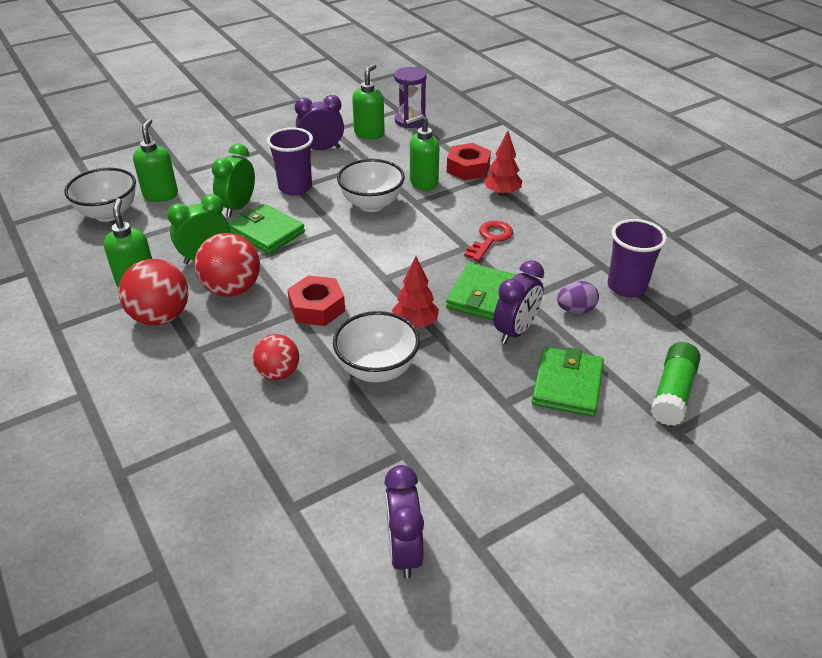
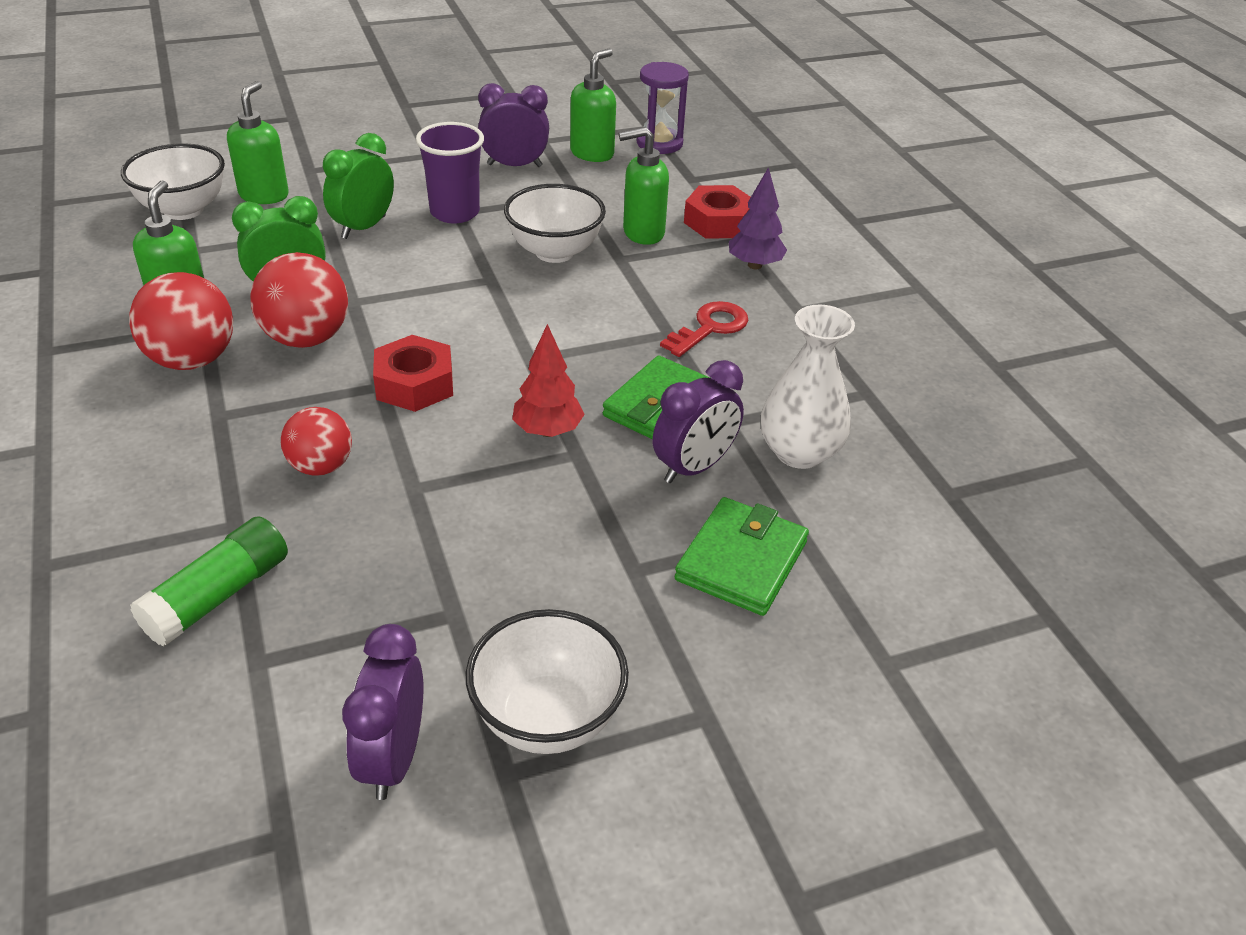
camera: 10 degrees right, 0 degrees up
(267, 232) = (388, 268): green wallet -> none
(377, 370) = (464, 487): white bowl -> white bowl (547, 718)
(502, 193) = (754, 265): red tree -> purple tree
(575, 310) = (799, 452): purple egg -> white vase
(626, 286) = (893, 431): purple cup -> none
(672, 393) = (904, 603): green glue stick -> green glue stick (218, 595)

